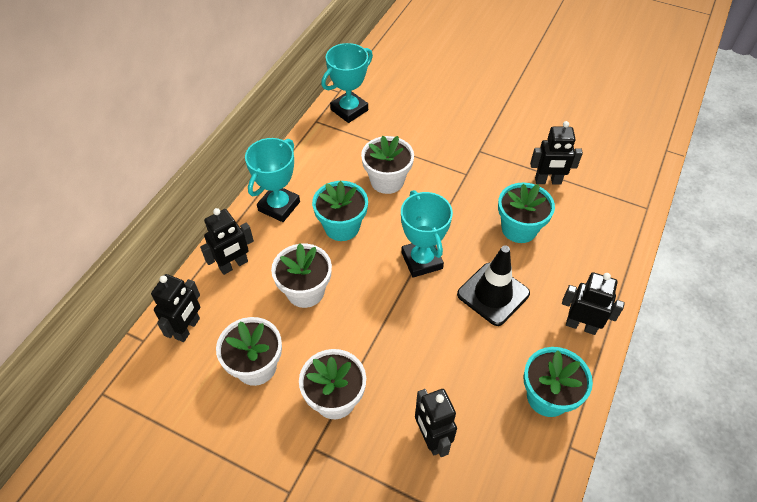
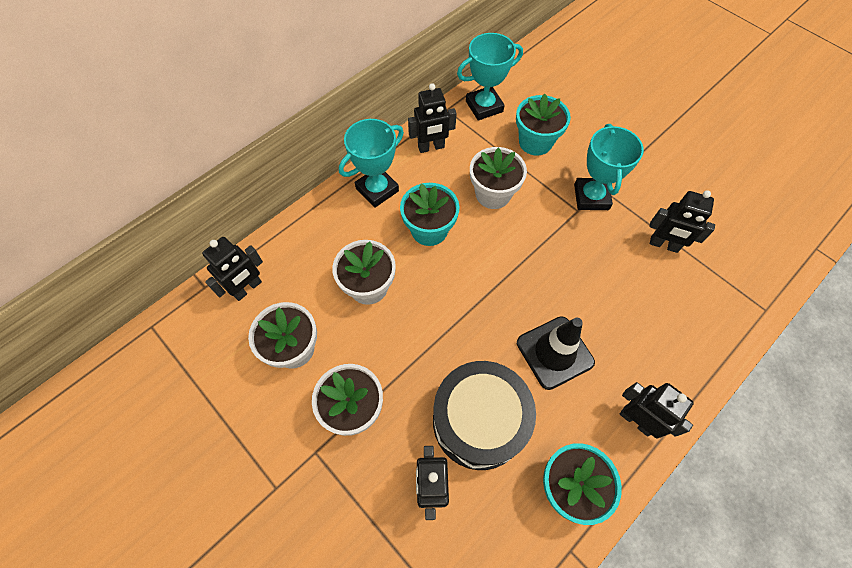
camera: 20 degrees right, 10 degrees up
(234, 265) = (312, 237): black robot -> black robot (431, 147)
(421, 260) = (495, 291): turquoise trophy -> turquoise trophy (591, 197)
(451, 370) = (479, 421): none -> black drum
(519, 228) = (611, 289): turquoise flower pot -> turquoise flower pot (535, 142)

